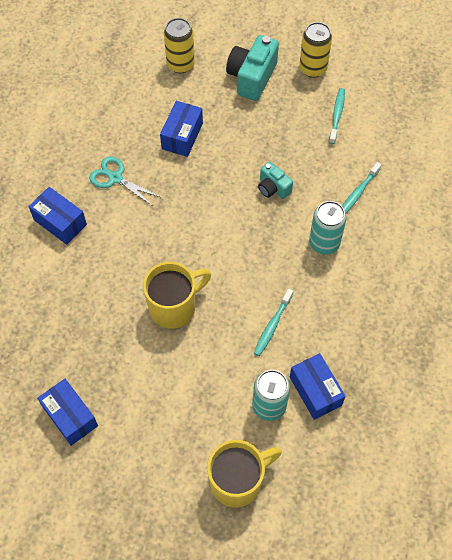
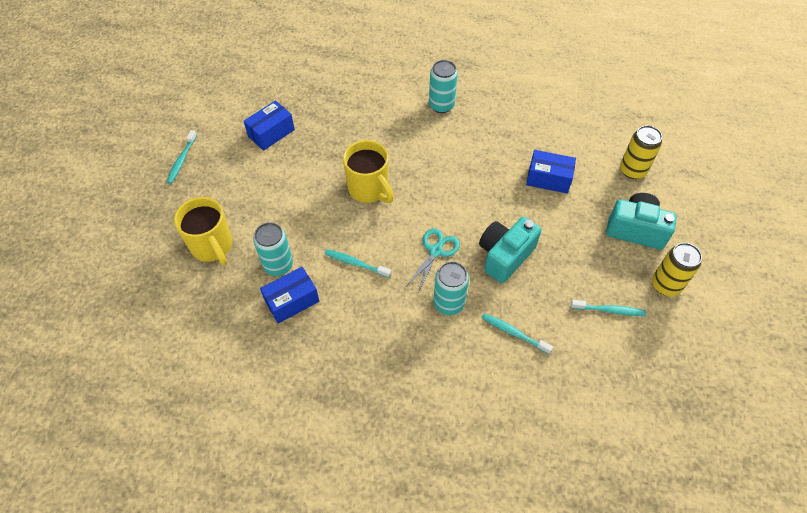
camera: 85 degrees right, 5 degrees down
(60, 222) = (441, 105): blue box -> turquoise can
(98, 530) = (182, 160): none -> turquoise toothbrush
(115, 178) = (491, 136): turquoise scissors -> turquoise scissors (435, 251)
(273, 188) = (505, 256): turquoise camera -> turquoise camera, size x1.75

